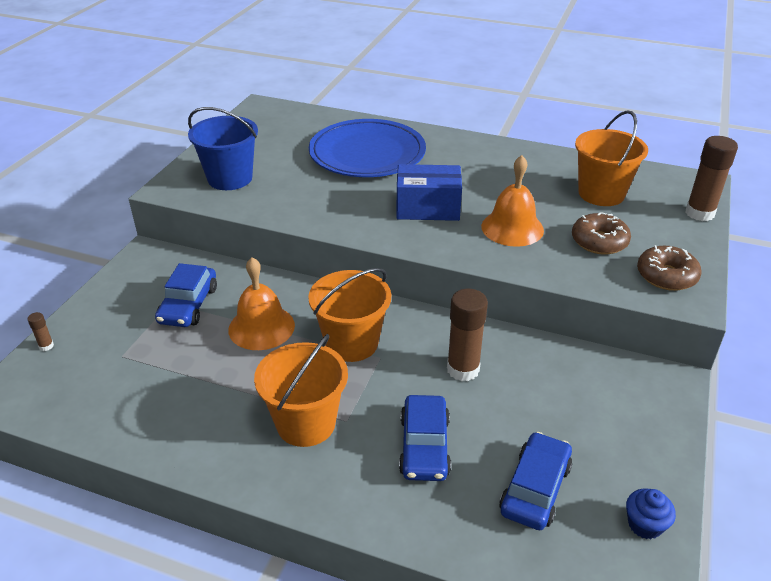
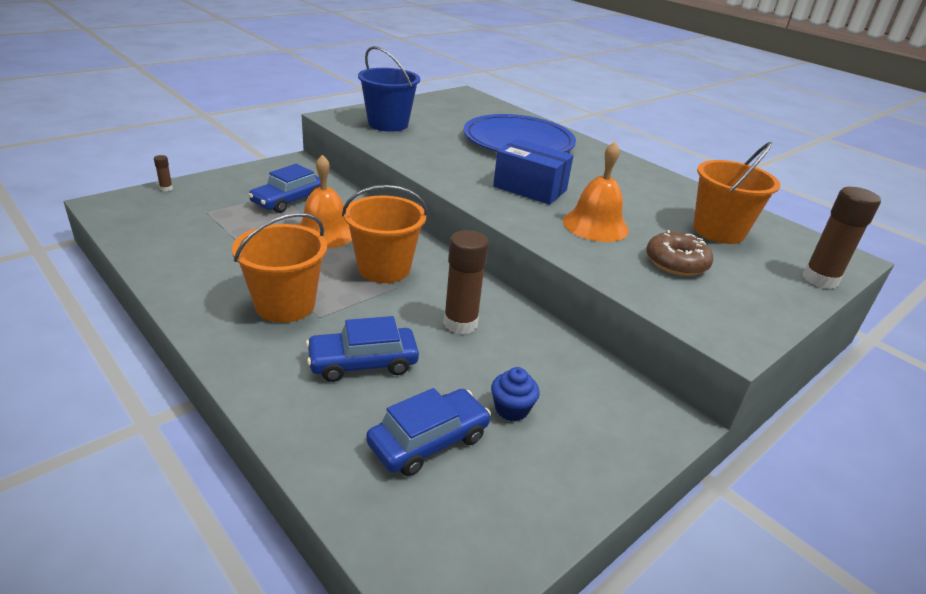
camera: 25 degrees right, 5 degrees down
(424, 446) = (363, 362): blue car -> blue car turned 45 degrees clockwise
(645, 525) = (510, 526): blue cupcake -> blue cupcake (511, 409)
(666, 276) = (724, 312): brown donut -> none

